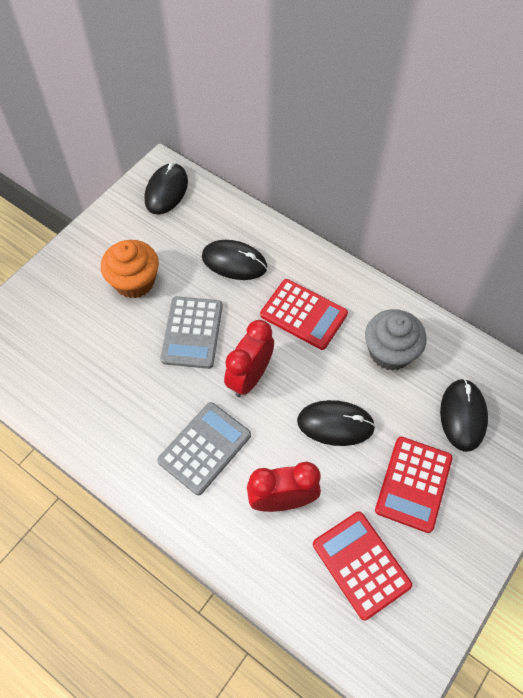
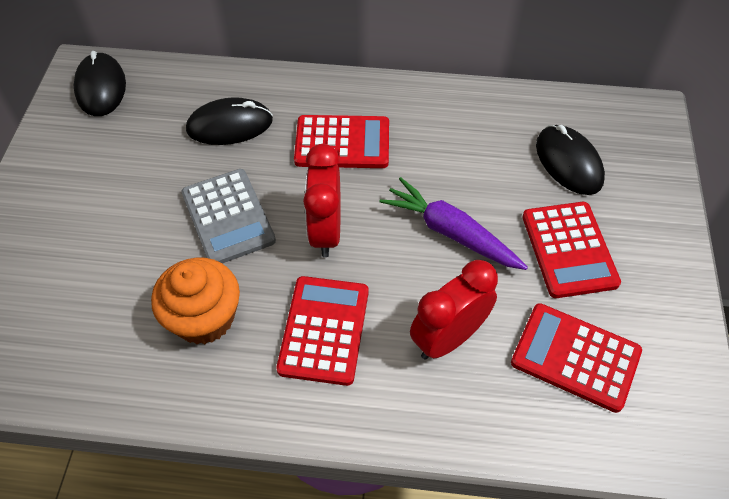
camera: 30 degrees left, 5 degrees down
(134, 281) = (122, 196): orange cupcake -> orange cupcake (204, 318)
(204, 448) = (324, 330): grey calculator -> red calculator
(335, 424) = (450, 232): black mouse -> purple carrot
(390, 352) = (456, 137): grey cupcake -> none

